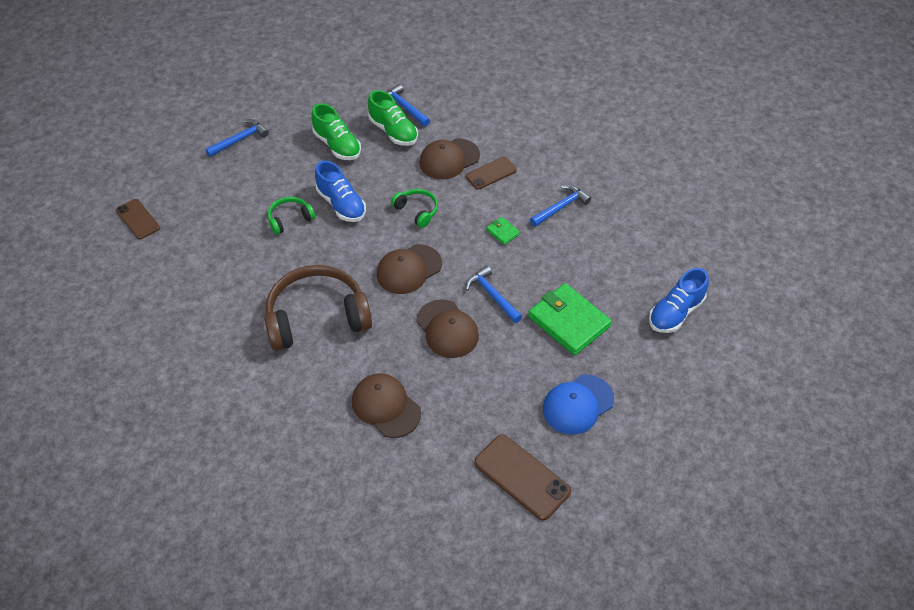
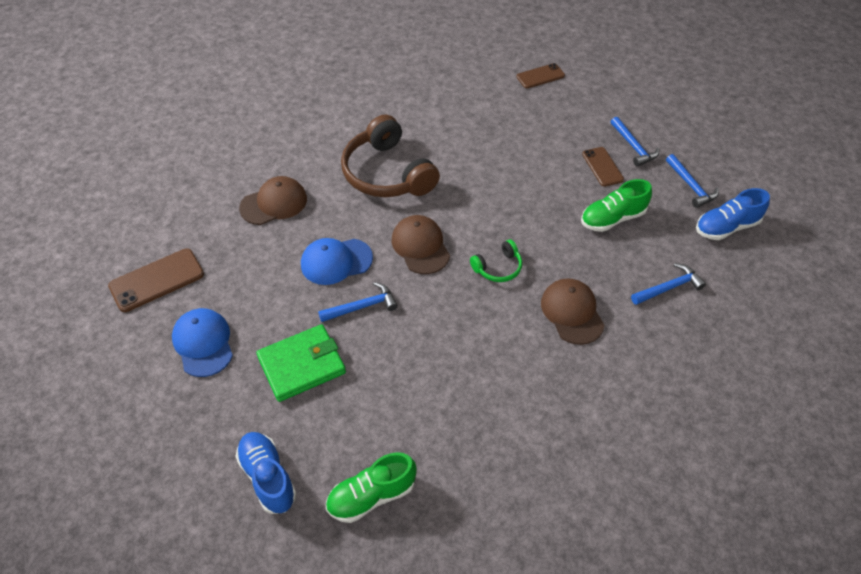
camera: 105 degrees right, 0 degrees up
(290, 219) = (513, 170): green headphones -> none
(317, 317) = (387, 173): brown headphones -> brown headphones turned 150 degrees clockwise
(341, 204) = (523, 209): blue shoe -> blue shoe (726, 227)
(393, 131) = (627, 270): green shoe -> green shoe (371, 496)
(447, 329) = (336, 261): brown cap -> blue cap
(491, 173) = (540, 348): brown phone -> brown phone (602, 167)
(503, 232) = (445, 337): green wallet -> none
(561, 207) = (467, 406): blue hammer -> blue hammer (691, 186)

